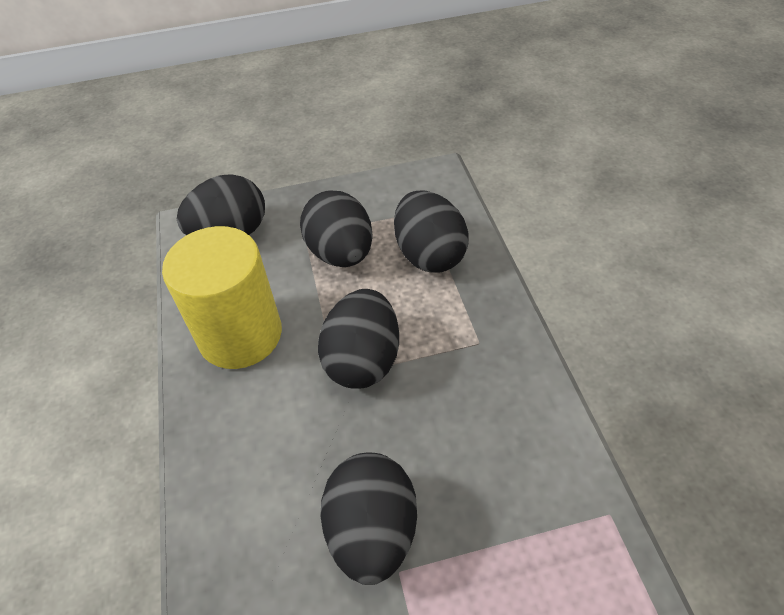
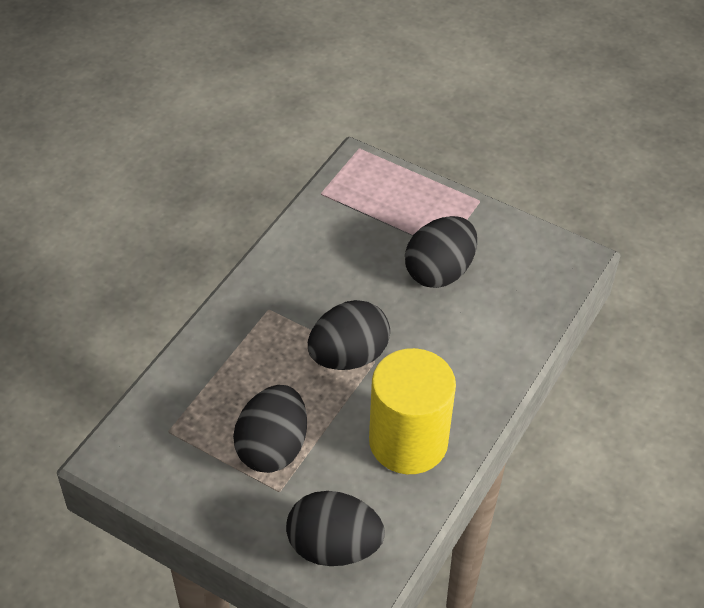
camera: 140 degrees left, 0 degrees up
(429, 255) = (216, 390): black egg -> none

